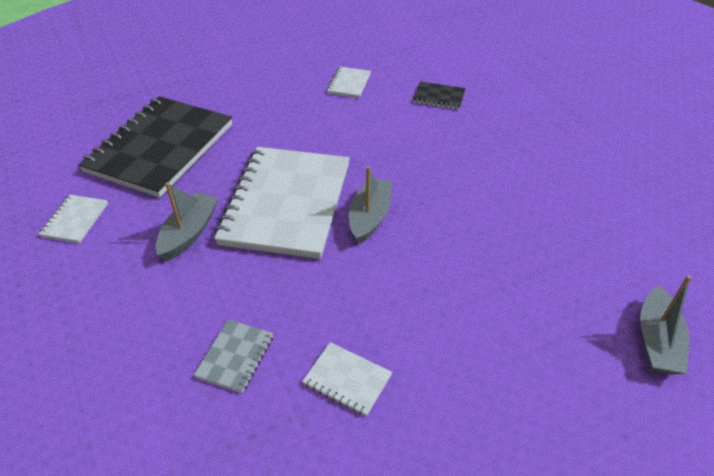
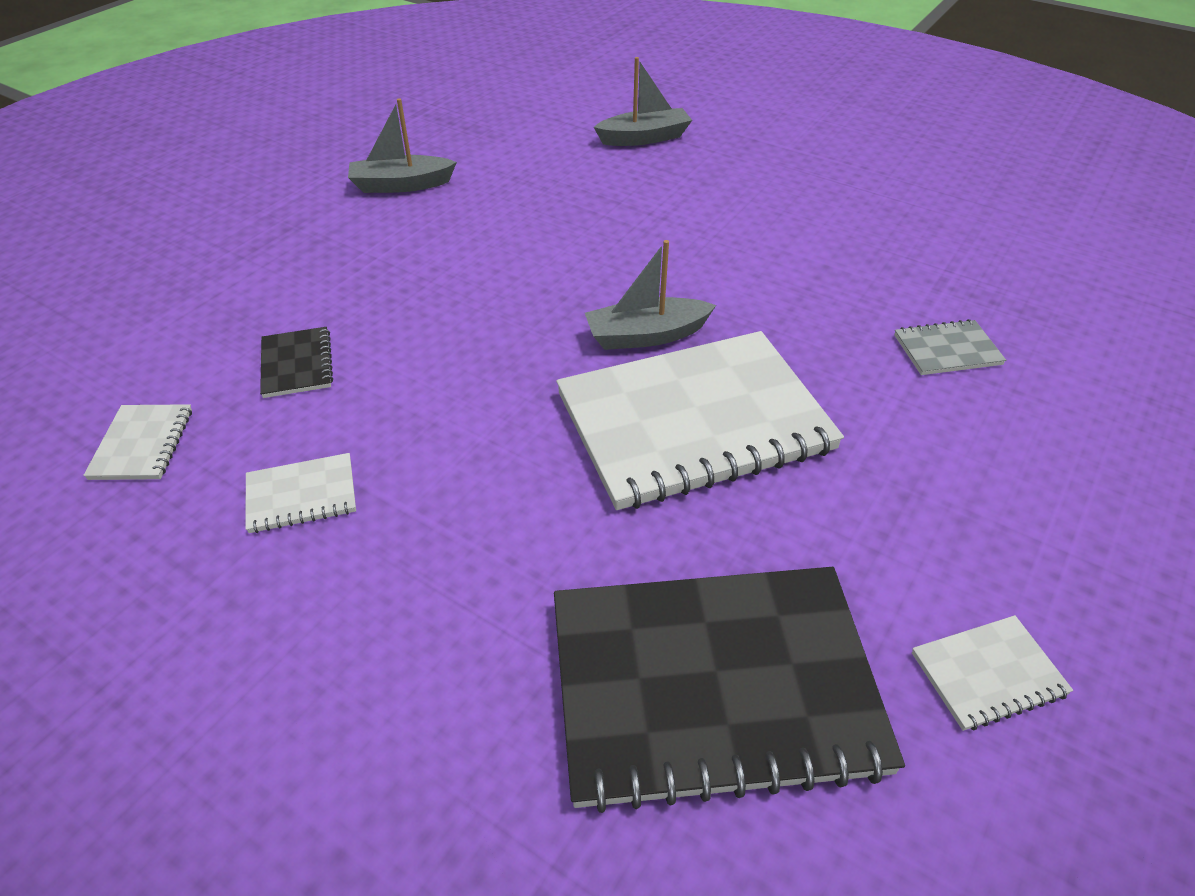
camera: 120 degrees left, 0 degrees up
(189, 233) = (849, 496): grey boat -> grey boat (401, 185)
(347, 380) = (875, 271): white notebook -> white notebook (142, 444)

